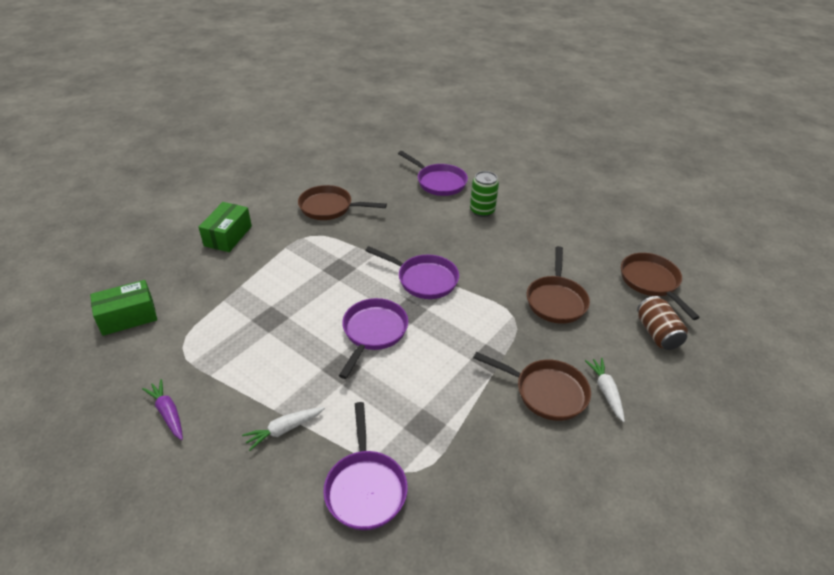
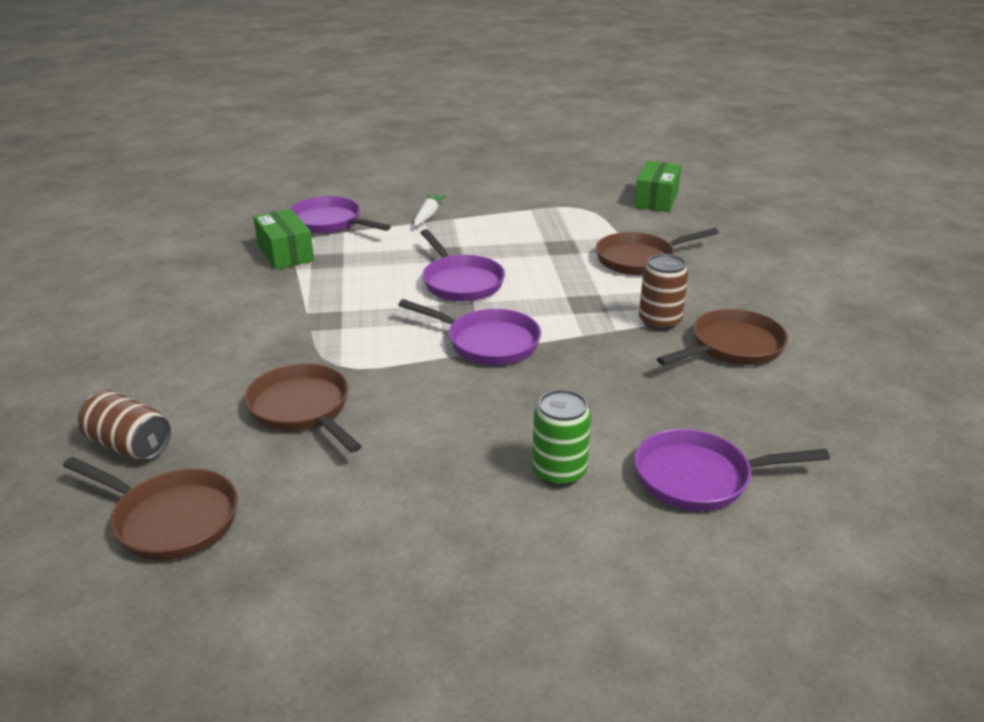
camera: 135 degrees right, 10 degrees down
(168, 413) = (516, 189): purple carrot -> none
(228, 236) = (740, 268): green box -> green box (285, 253)
(330, 236) = (659, 321): none -> brown can
(423, 279) = (487, 342): purple pan -> purple pan turned 135 degrees counterclockwise
(546, 392) = (237, 325): brown pan -> brown pan (639, 259)
(606, 391) = (170, 355): white carrot -> none

